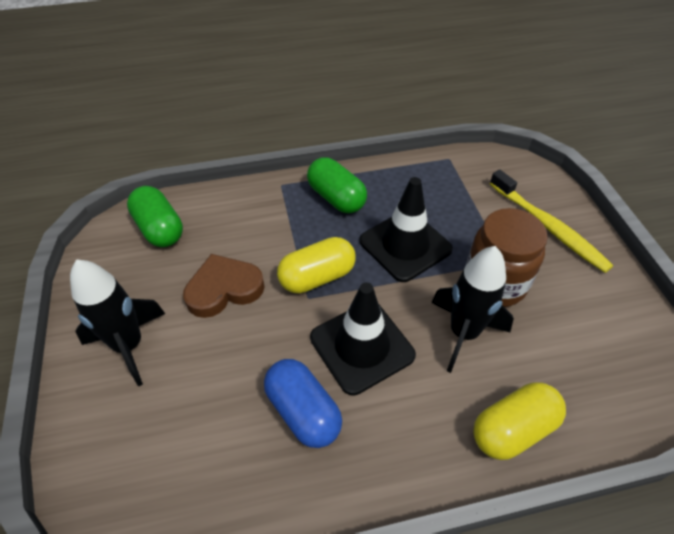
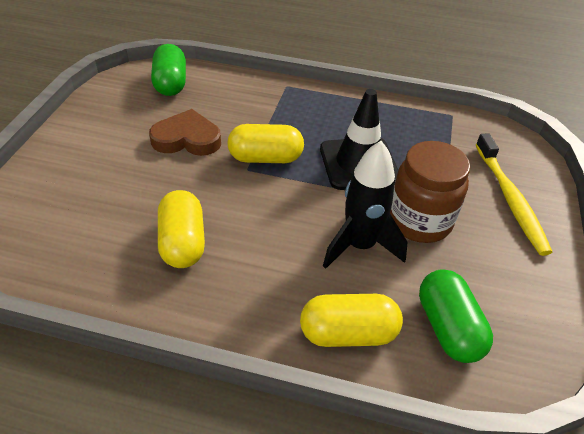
camera: 25 degrees right, 5 degrees down
(129, 346) = (93, 148): black rocket -> none
(303, 411) = (183, 242): blue capsule -> yellow capsule
(336, 198) = (325, 110): green capsule -> green capsule (448, 327)
(362, 346) = (264, 219): black traffic cone -> none

